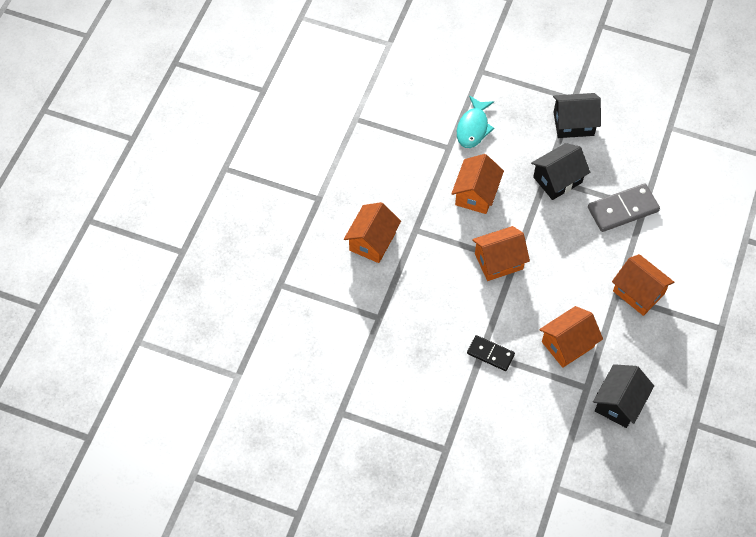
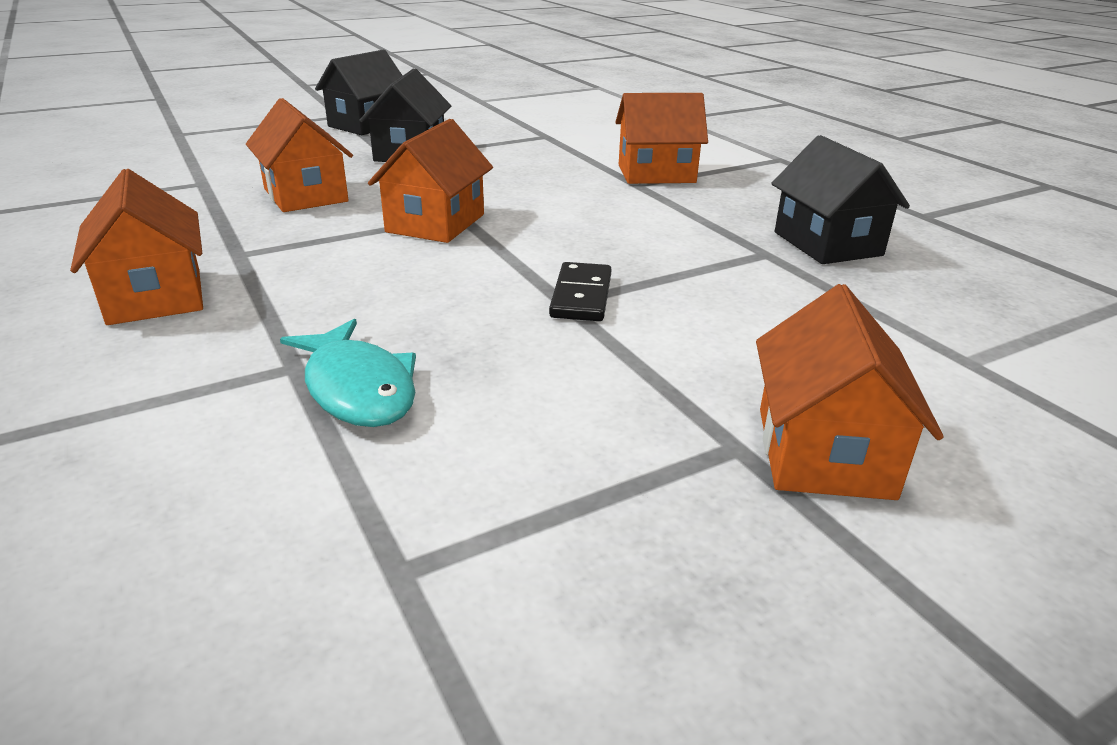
camera: 50 degrees left, 30 degrees down
(473, 128) = (223, 162): turquoise fish -> turquoise fish (358, 388)
(490, 354) = (581, 296): black domino -> black domino turned 60 degrees counterclockwise
(567, 344) = (665, 236): orange house -> orange house (823, 452)
(623, 209) = (526, 143): grey domino -> none

